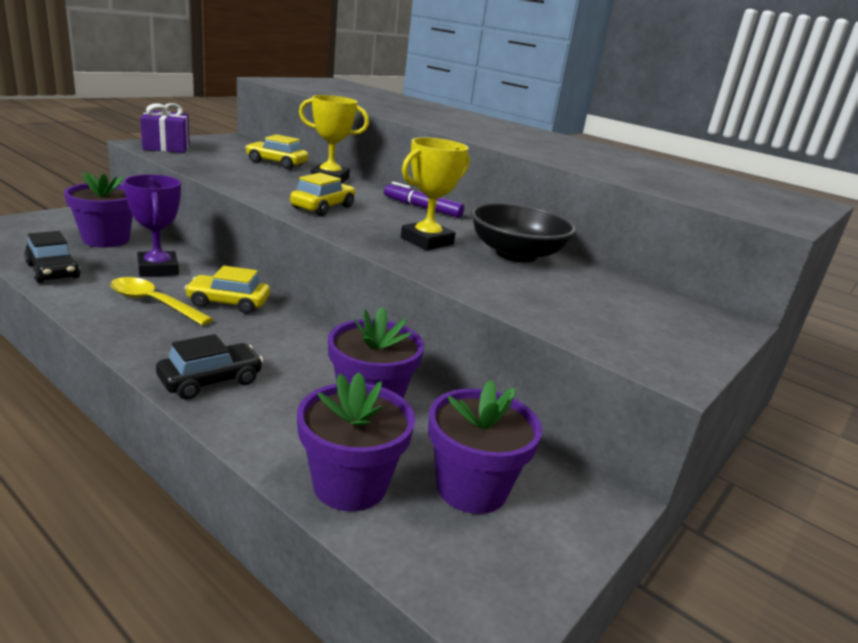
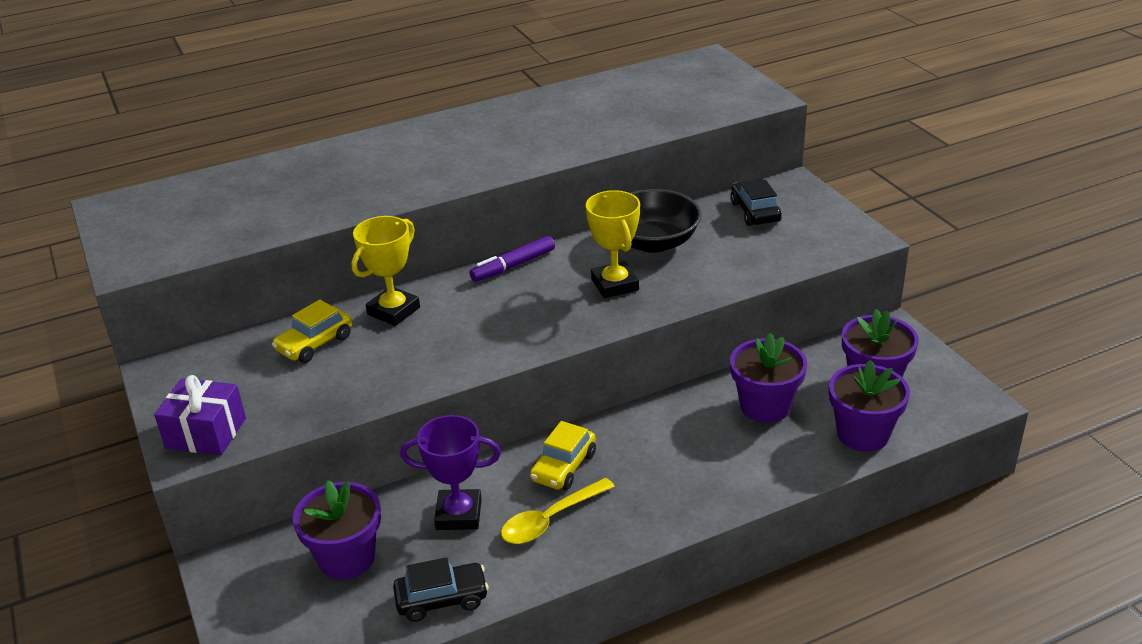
camera: 60 degrees left, 10 degrees up
(211, 381) = (715, 489): black car -> black car (755, 212)
(323, 207) = (505, 332): yellow car -> none

